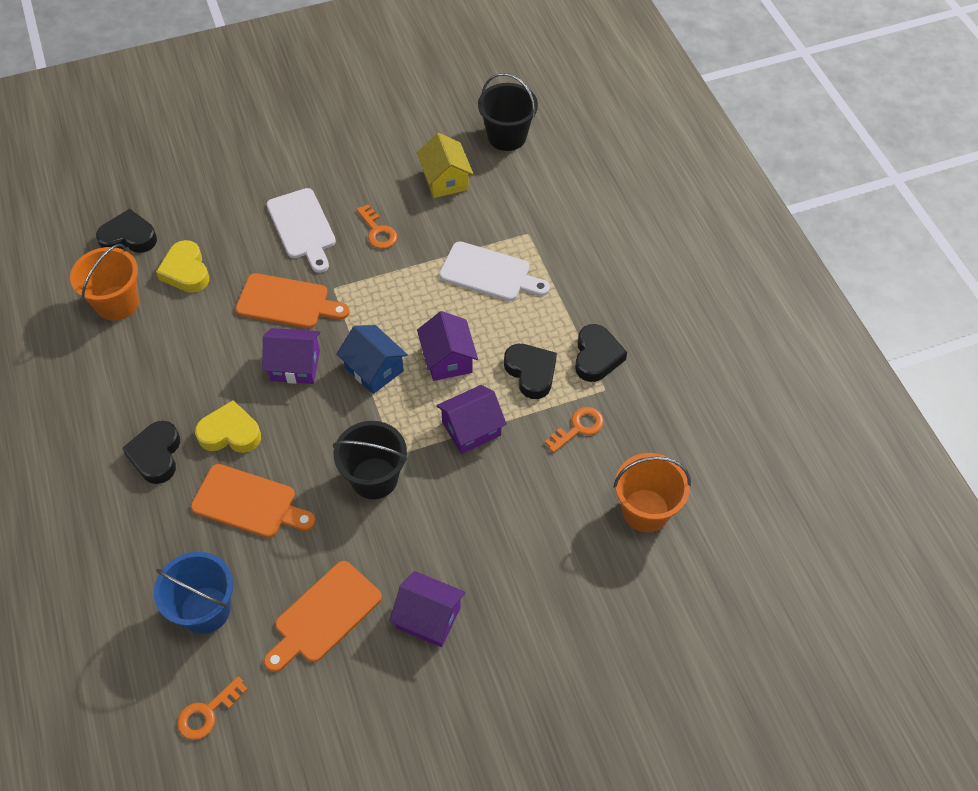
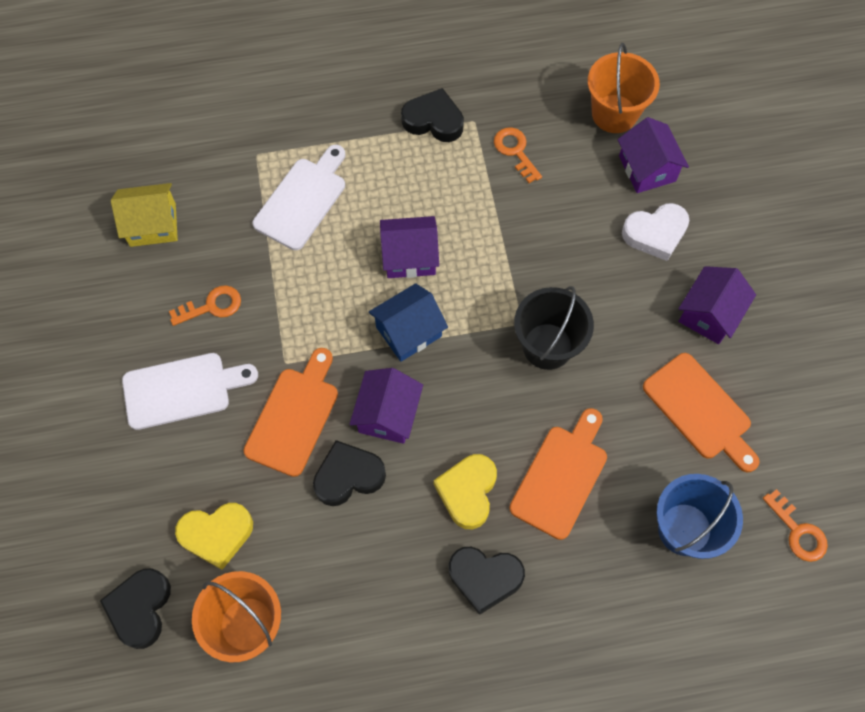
camera: 80 degrees left, 10 degrees up
(471, 429) = (501, 247): purple house -> purple house (647, 168)
(507, 136) = (105, 152): black bucket -> none
(511, 560) = (655, 234): none -> white heart
(531, 373) = (442, 181): black heart -> black heart (348, 476)

